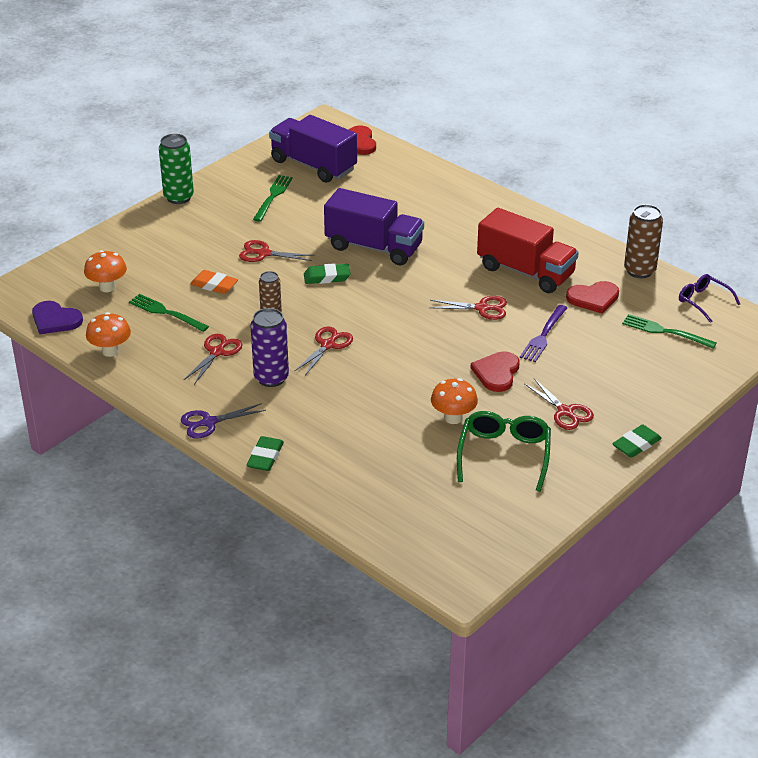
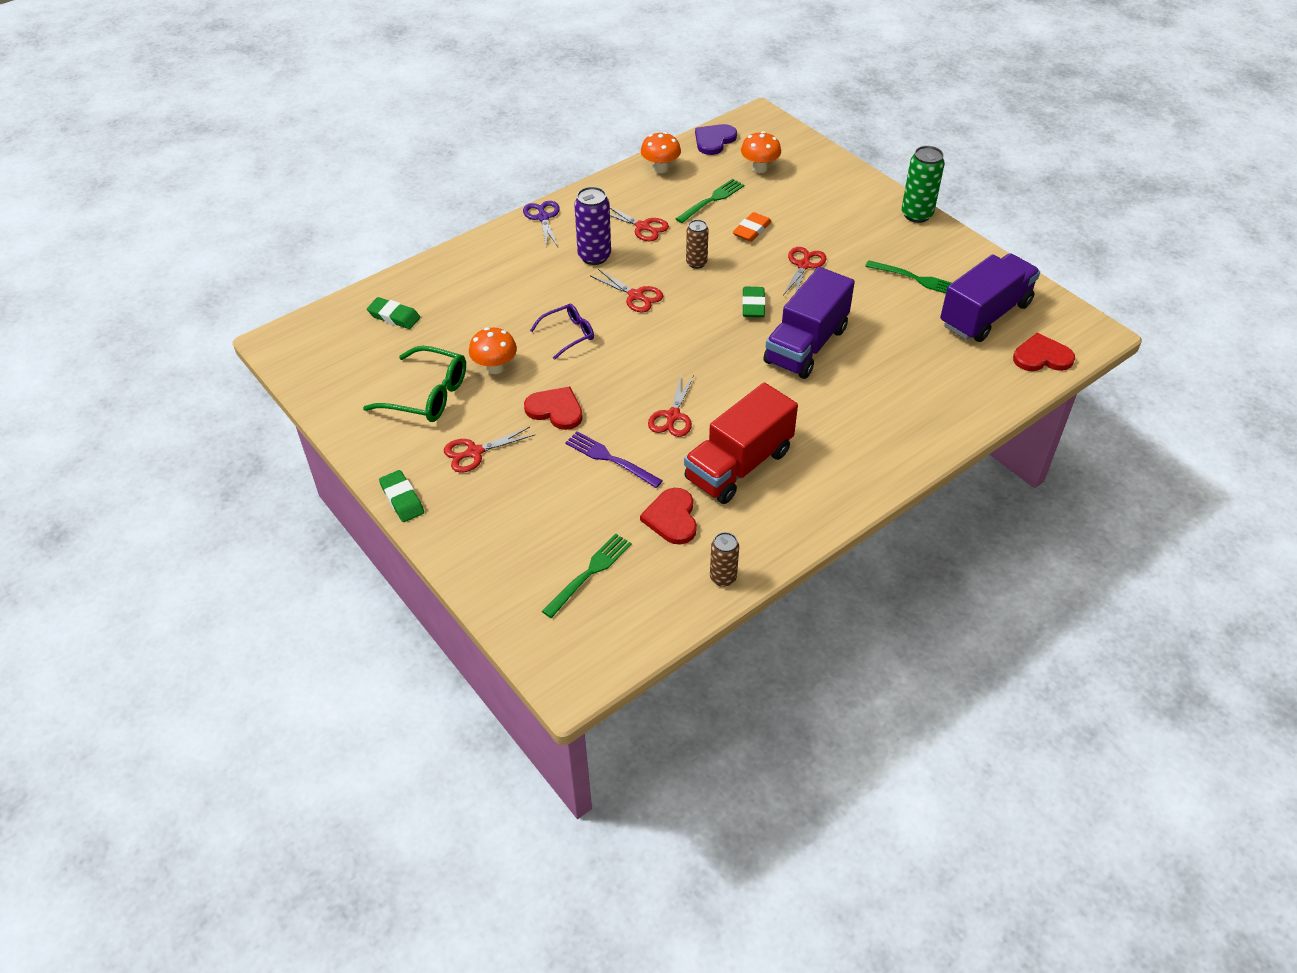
camera: 100 degrees right, 10 degrees up
(265, 457) = (485, 246): green eraser -> green eraser (394, 316)
(639, 271) = (723, 578): brown can -> brown can, size x0.63
(703, 301) = (642, 629): purple glasses -> purple glasses (568, 334)

